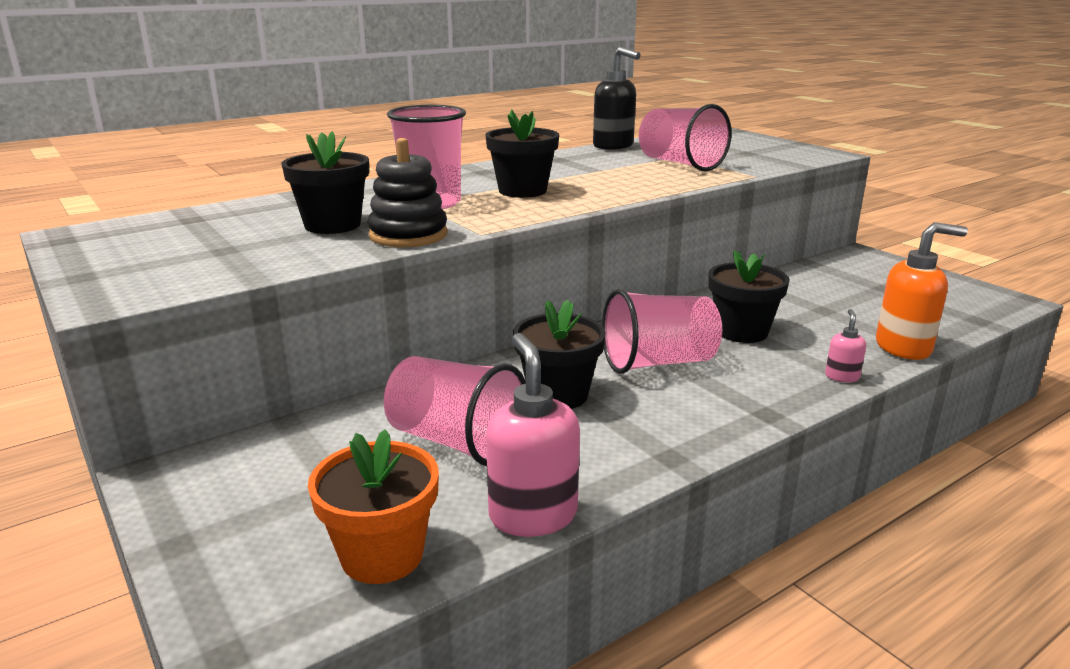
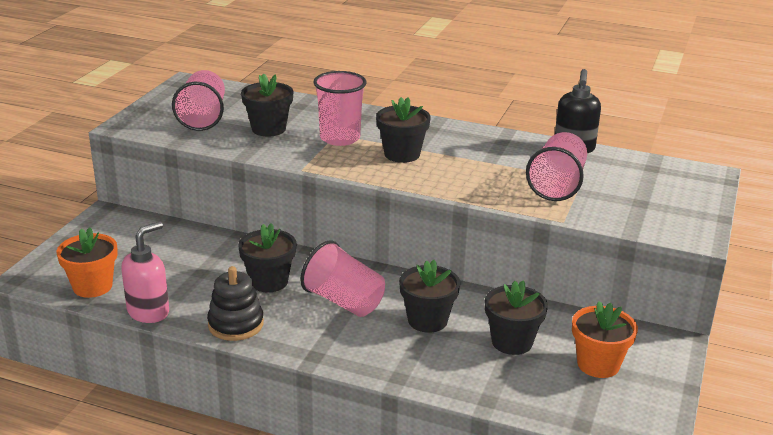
camera: 55 degrees right, 5 degrees up
(408, 235) = (275, 152): black stacking toy -> black stacking toy (236, 324)
(456, 442) = (193, 270): pink cup -> pink cup (203, 118)
(815, 307) = (512, 342): none -> black flower pot
(842, 376) = (397, 374): pink soap dispenser -> none
(878, 287) = (598, 364): none -> orange flower pot
(903, 348) = (477, 393): orange soap dispenser -> none

